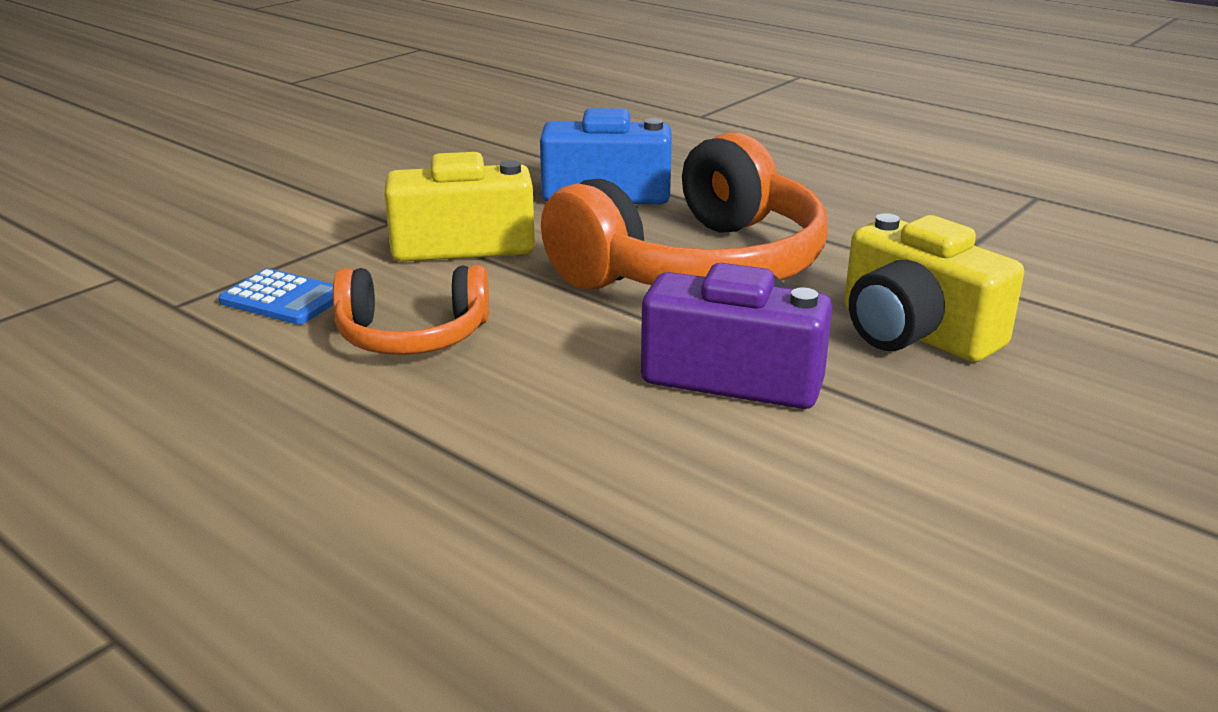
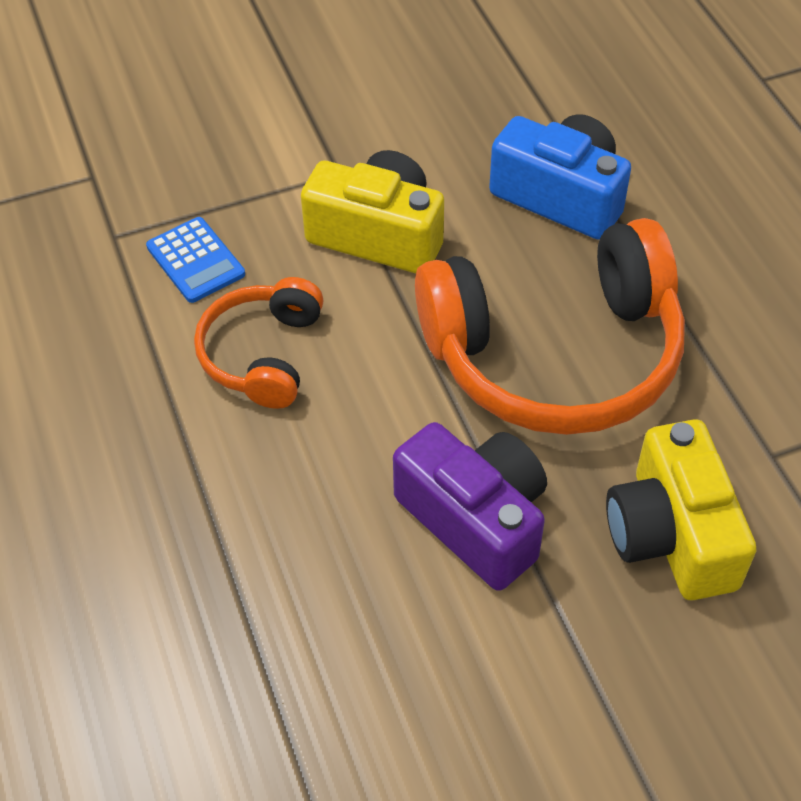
camera: 30 degrees right, 25 degrees up
(412, 335) = (263, 354): orange headphones -> orange headphones turned 75 degrees clockwise

